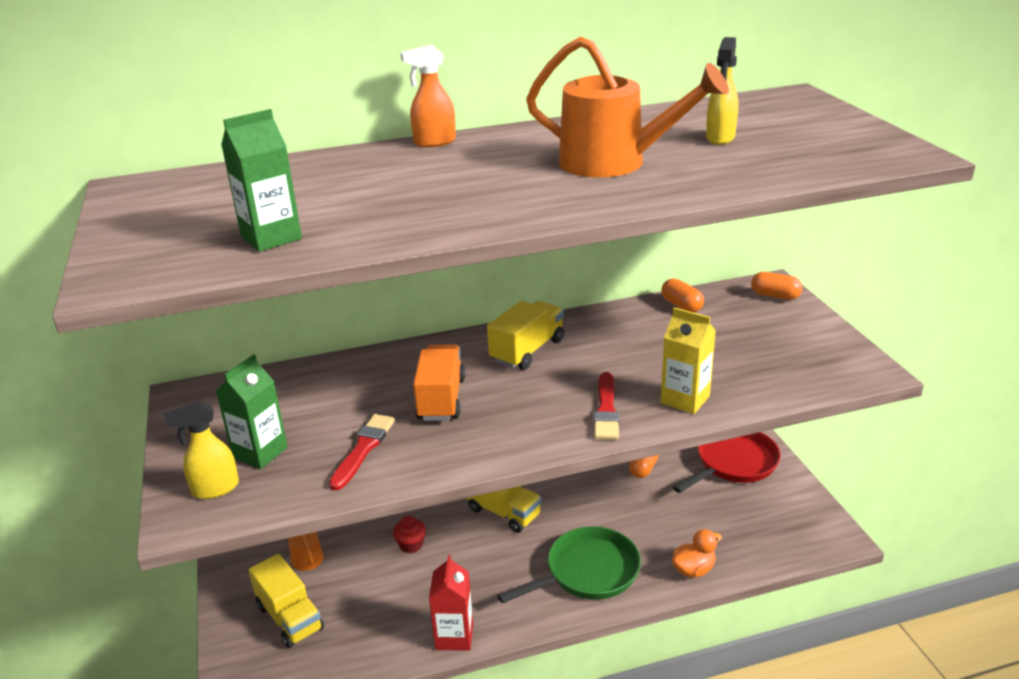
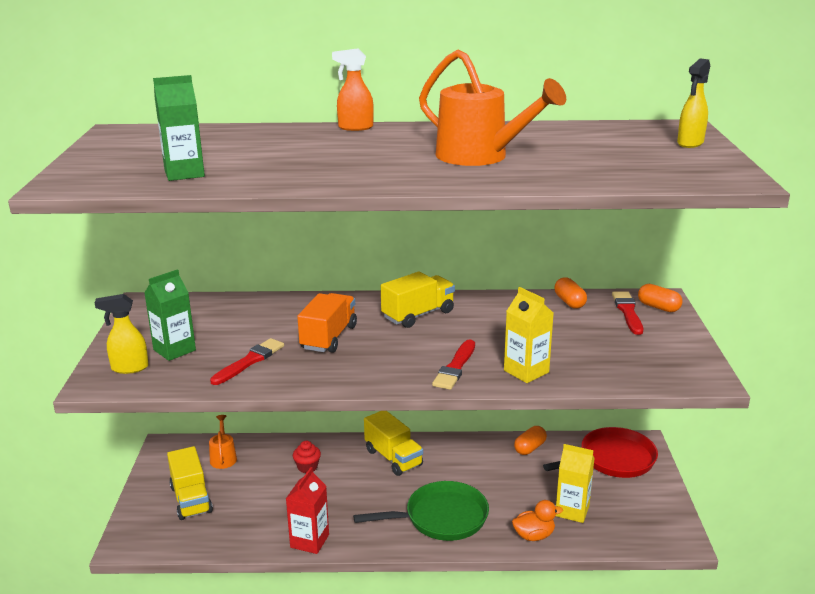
camera: 15 degrees right, 5 degrees down
(719, 531) = (572, 511): none -> yellow carton
(720, 138) = (585, 150): yellow spray bottle -> yellow spray bottle (690, 143)
(747, 306) = (627, 312): none -> red brush

